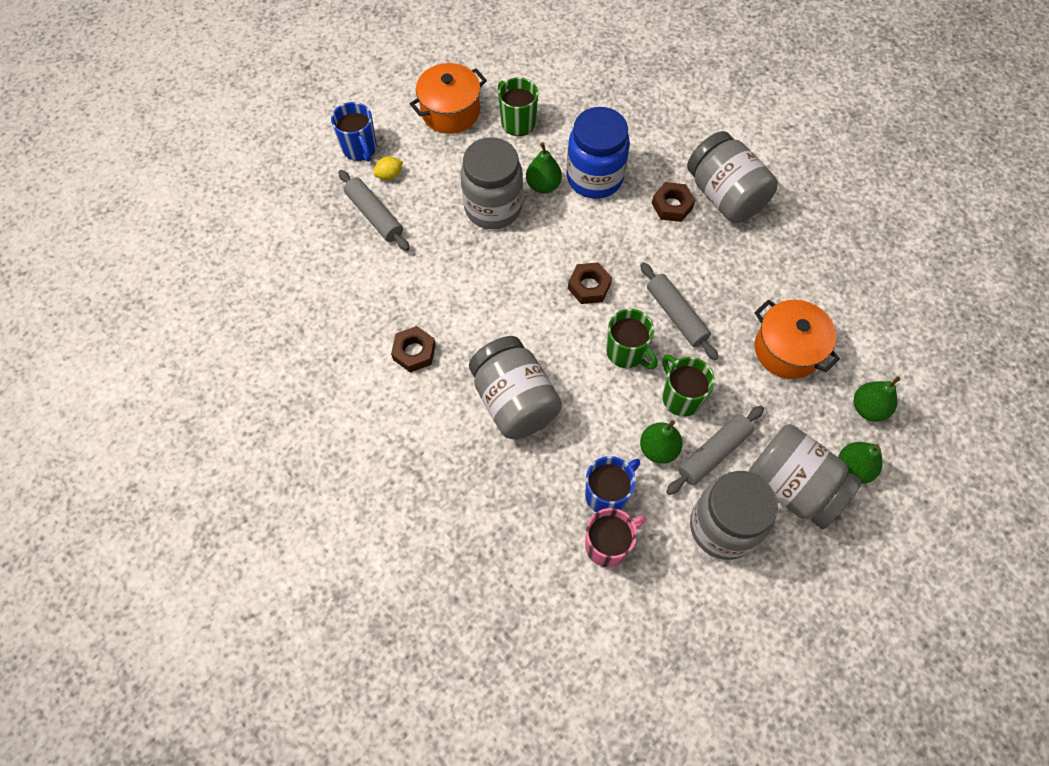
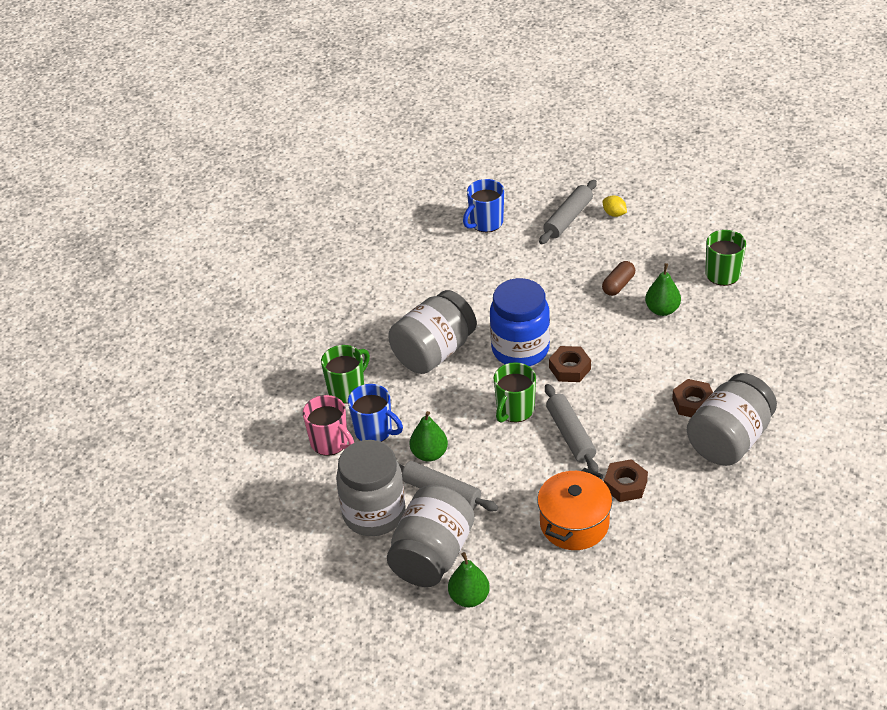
camera: 75 degrees right, 20 degrees down
(360, 148) = (631, 188): blue mug -> blue mug (485, 223)
(414, 352) = (451, 281): brown nut -> brown nut (625, 485)
(450, 112) = (706, 228): orange pot -> none
(493, 207) = (618, 285): grey jar -> brown capsule
(594, 177) = (692, 341): blue jar -> blue jar (520, 349)
(676, 315) = (570, 435): grey rolling pin -> grey rolling pin turned 60 degrees counterclockwise
(681, 397) = (487, 457): green mug -> green mug (347, 389)
(868, 408) = (539, 599): green pear -> none

